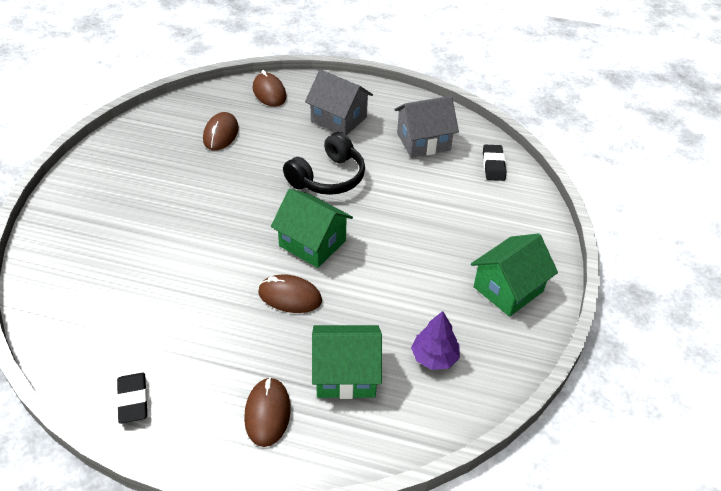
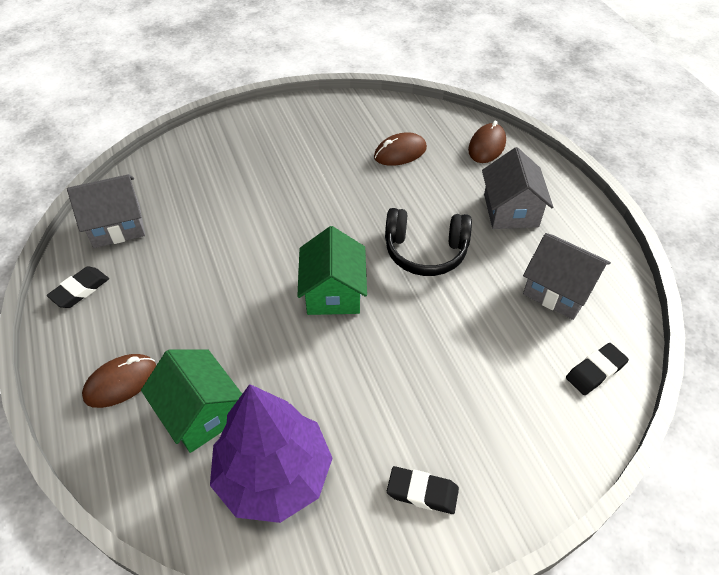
camera: 55 degrees right, 5 degrees up
(84, 339) = (117, 225): none -> grey house
(290, 296) = (257, 317): brown mouse -> none
(434, 357) = (274, 475): purple tree -> purple tree, size x2.04
(508, 289) = (422, 492): green house -> black eraser

